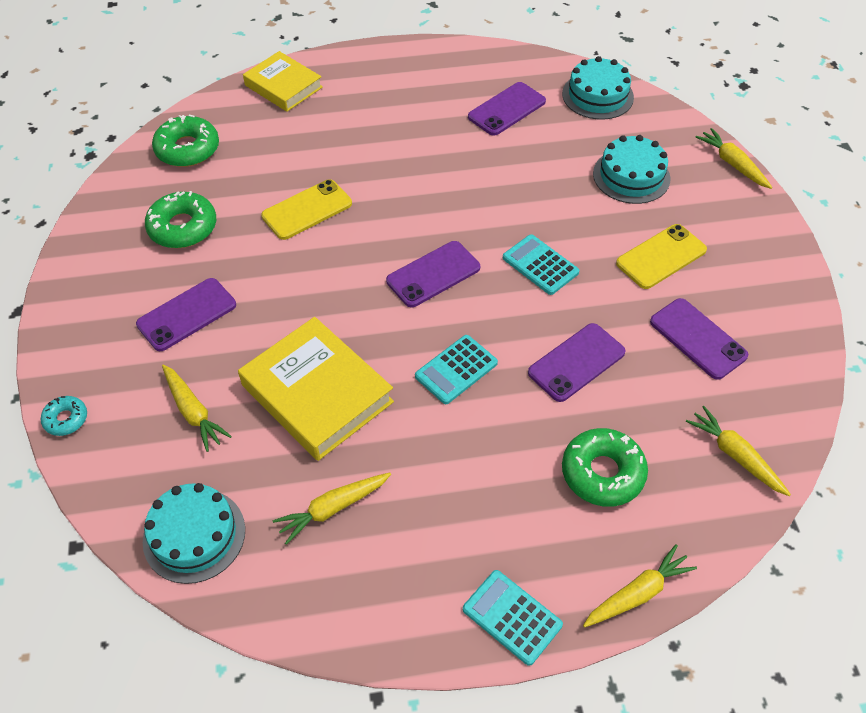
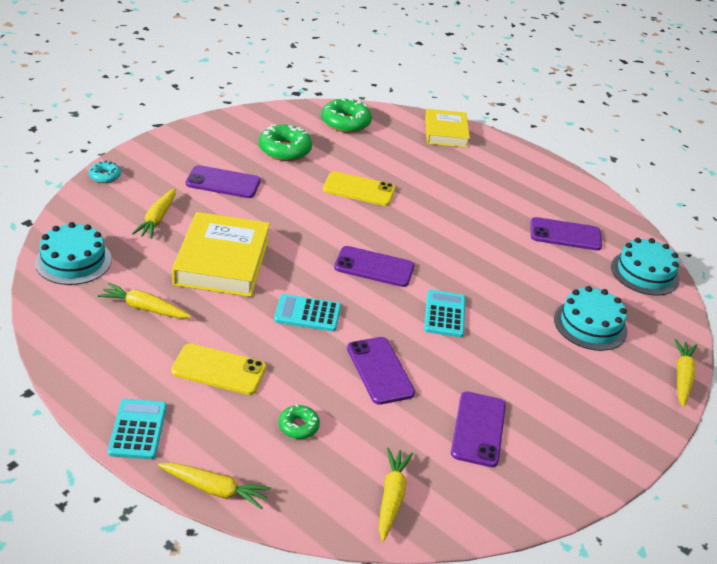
camera: 45 degrees right, 15 degrees down
(576, 362) = (380, 370): purple phone -> purple phone turned 60 degrees clockwise
(602, 473) = (298, 426): green donut -> green donut, size x0.55
(661, 257) = (532, 375): yellow phone -> yellow phone (219, 370)

